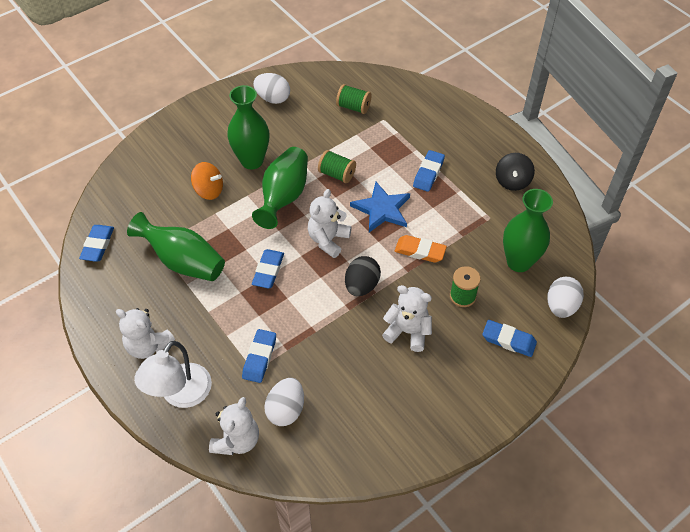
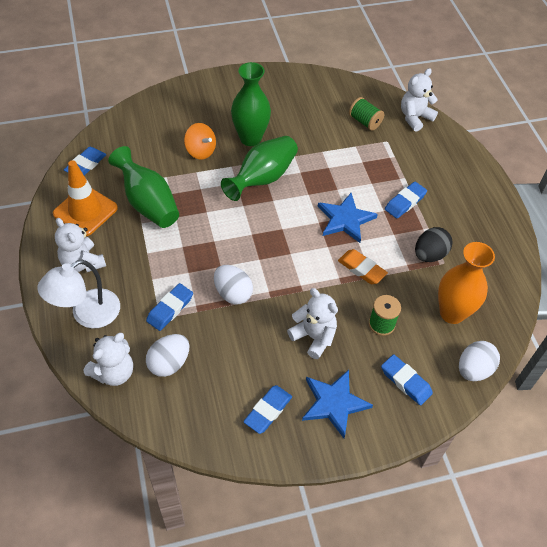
camera: 20 degrees right, 0 degrees up
(123, 292) = (85, 211): none -> orange traffic cone
(268, 271) = (216, 237): blue eraser -> blue eraser (268, 411)
(273, 98) = (296, 91): white egg -> white egg (233, 293)
(328, 240) = (282, 229): white teddy bear -> white teddy bear (415, 118)
(337, 174) = (319, 175): green spool -> none
(361, 285) = (292, 280): black egg -> black egg (429, 254)
(456, 385) = (334, 403): none -> blue star
(512, 181) = (482, 237): black spinning top -> none
(519, 262) = (452, 313): green vase -> orange vase

